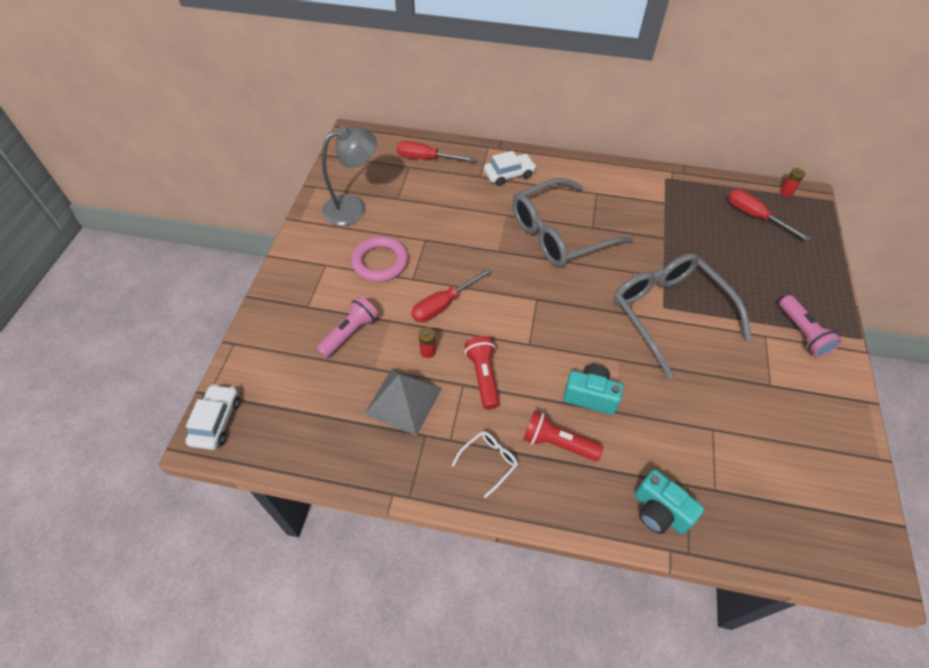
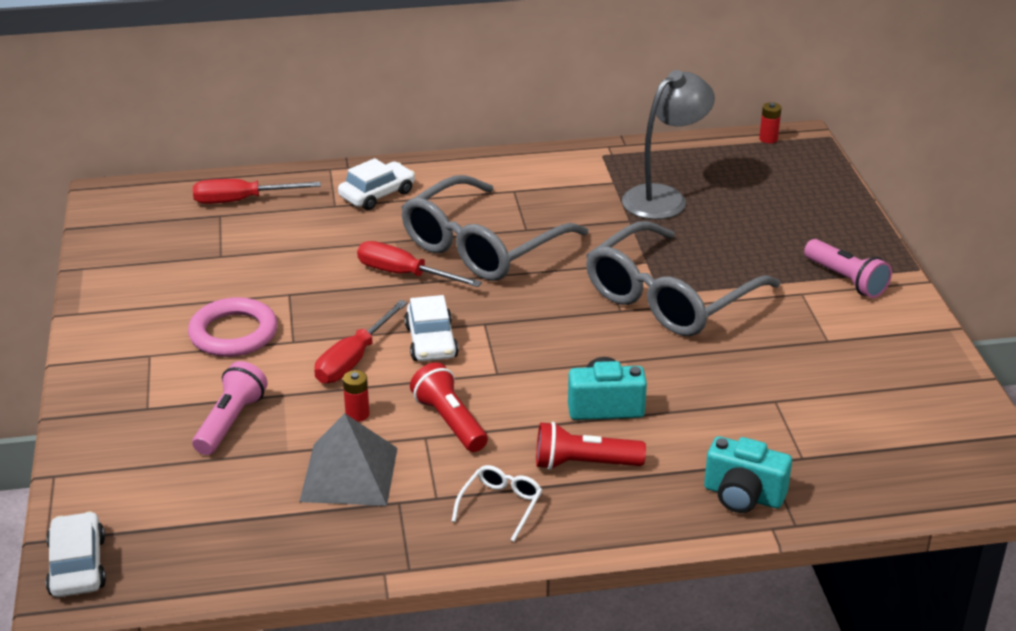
camera: 20 degrees left, 20 degrees down
(353, 208) = (157, 280): grey lamp -> grey lamp (664, 197)
(497, 304) = (431, 341): none -> white car
(668, 313) = (669, 298): grey glasses -> grey glasses turned 90 degrees counterclockwise
(754, 216) = (738, 173): red screwdriver -> red screwdriver (404, 274)

